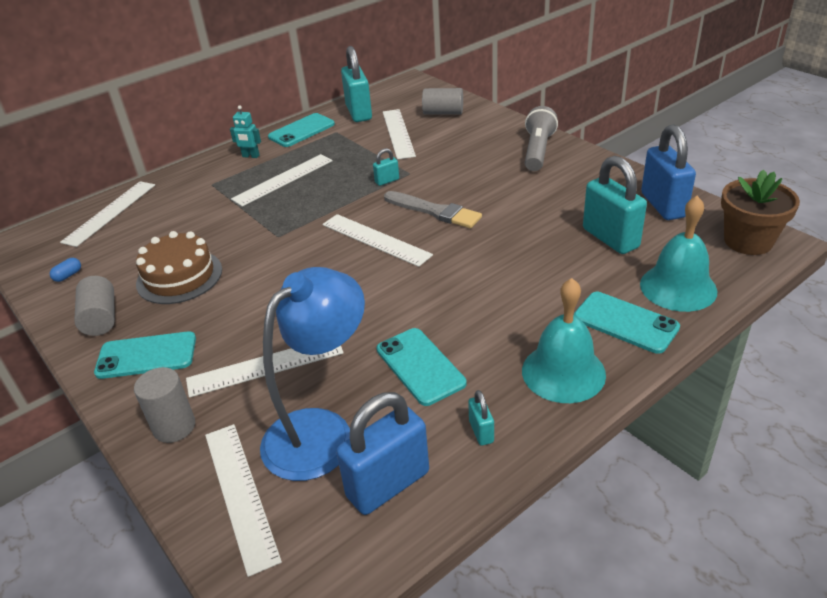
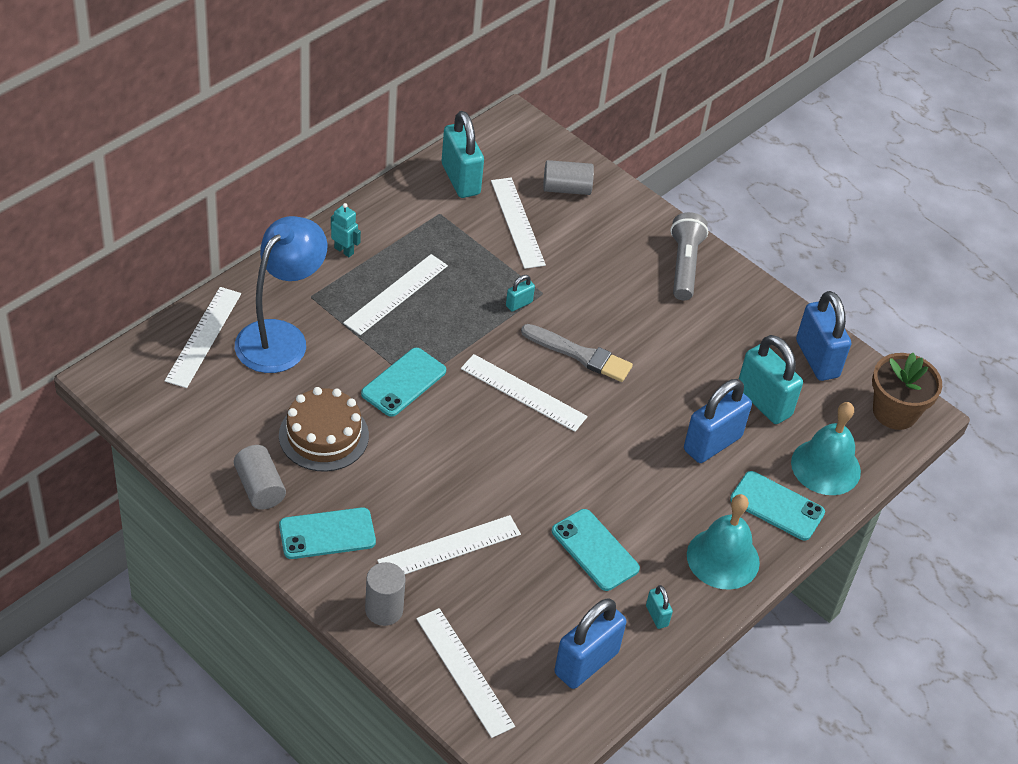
camera: 15 degrees left, 10 degrees up
(68, 275) = (196, 429): blue capsule -> none
(250, 156) = (344, 250): turquoise robot -> turquoise robot turned 150 degrees counterclockwise
(301, 131) = (395, 208): turquoise phone -> turquoise phone (403, 382)
(321, 431) = (518, 614): blue lamp -> blue lamp (280, 337)
(556, 272) = (712, 443): none -> blue padlock

